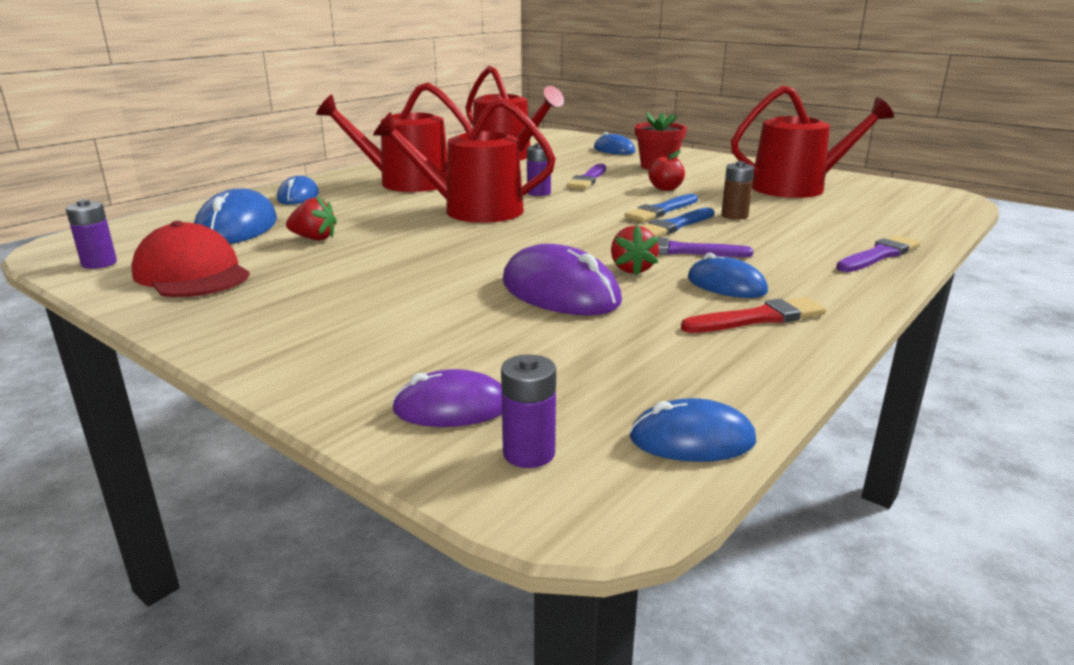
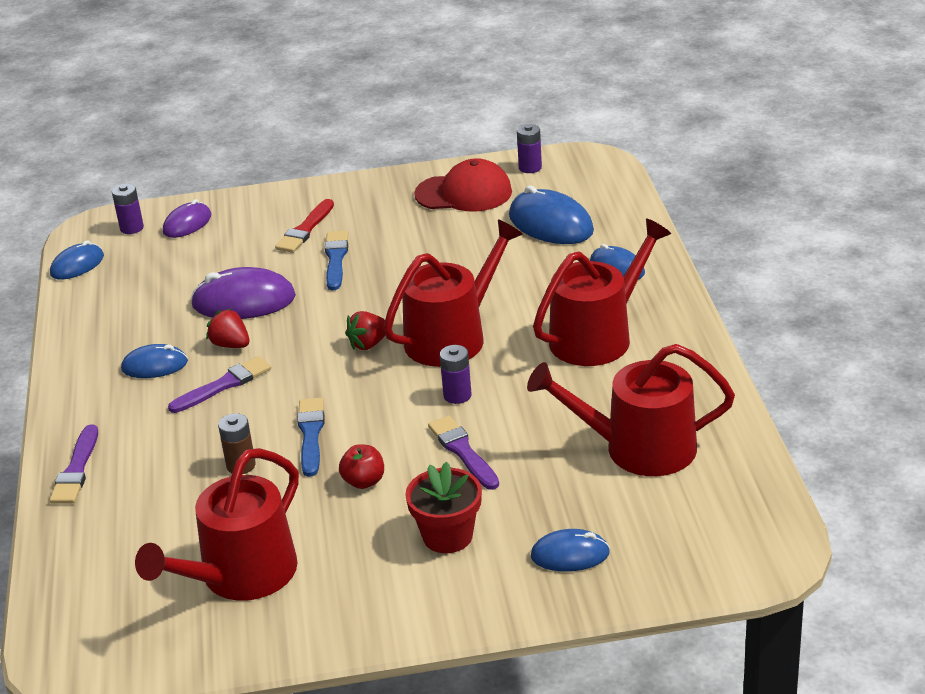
camera: 135 degrees right, 10 degrees up
(314, 238) = (478, 247): red strawberry -> red strawberry (369, 344)
(674, 226) = (270, 416): blue brush -> blue brush (336, 259)
(758, 318) = (109, 347): red brush -> red brush (305, 230)

